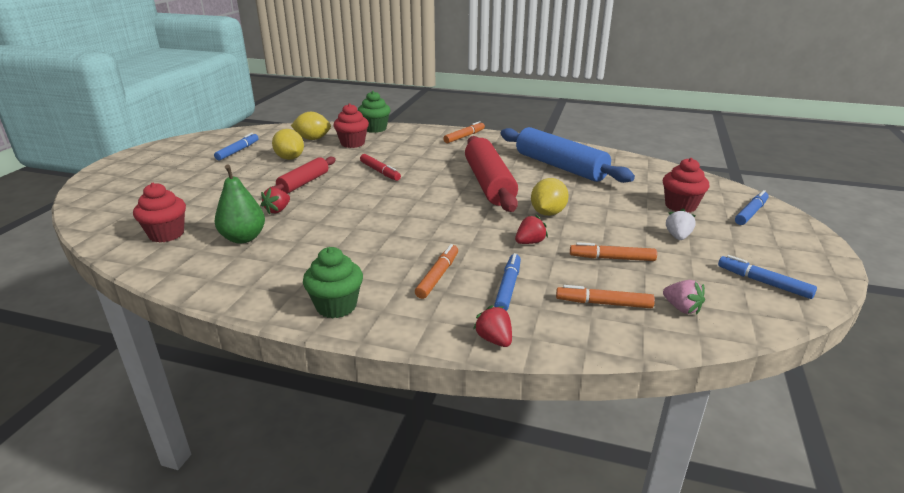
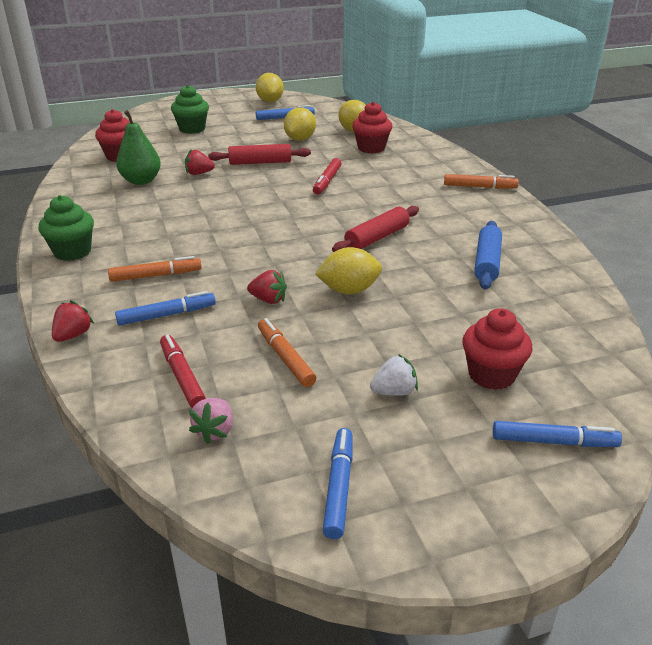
camera: 55 degrees right, 5 degrees up
(191, 146) = (270, 101): none -> yellow lemon
(375, 129) = (423, 143): green cupcake -> green cupcake (192, 129)
(489, 183) = (377, 238): red rolling pin -> red rolling pin, size x0.57
(560, 166) = (487, 262): blue rolling pin -> blue rolling pin, size x0.57
(603, 303) = (182, 376): orange marker -> red marker

